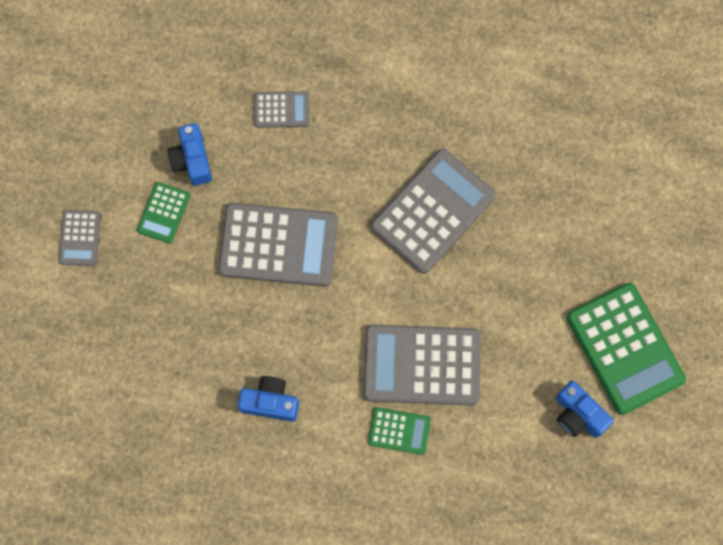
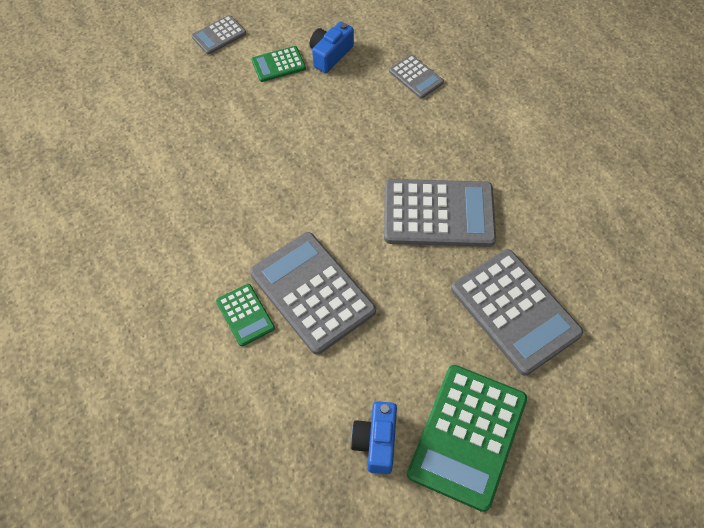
camera: 50 degrees right, 15 degrees down
(270, 402) = (195, 214): blue camera -> none
(278, 245) = (318, 139): grey calculator -> grey calculator (515, 311)

